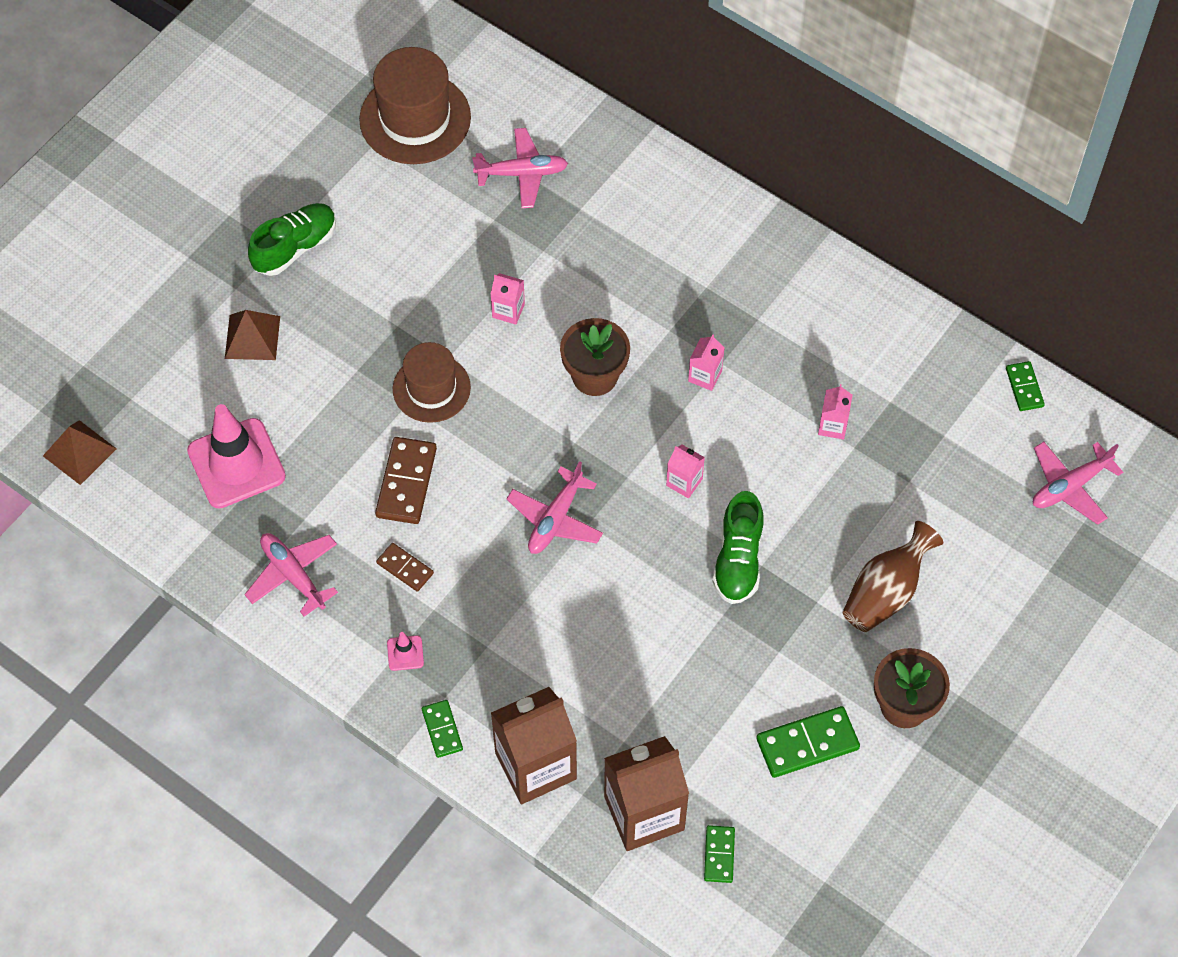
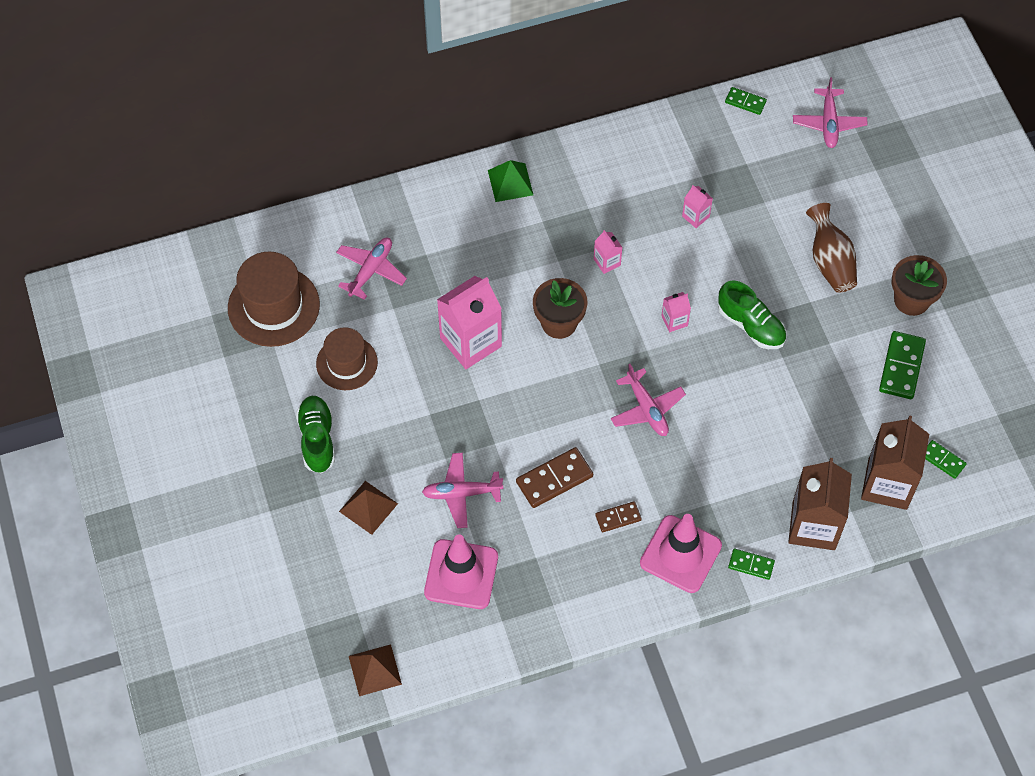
camera: 55 degrees left, 0 degrees up
(293, 575) = (573, 588): pink plane -> pink plane (461, 493)
(405, 653) = (680, 554): pink traffic cone -> pink traffic cone, size x2.41
(406, 482) = (554, 479): brown domino -> brown domino turned 75 degrees counterclockwise
(431, 388) = (494, 422): brown hat -> brown hat (346, 363)
(508, 310) = (470, 342): pink carton -> pink carton, size x2.19
(729, 229) = (510, 182): none -> green pyramid

